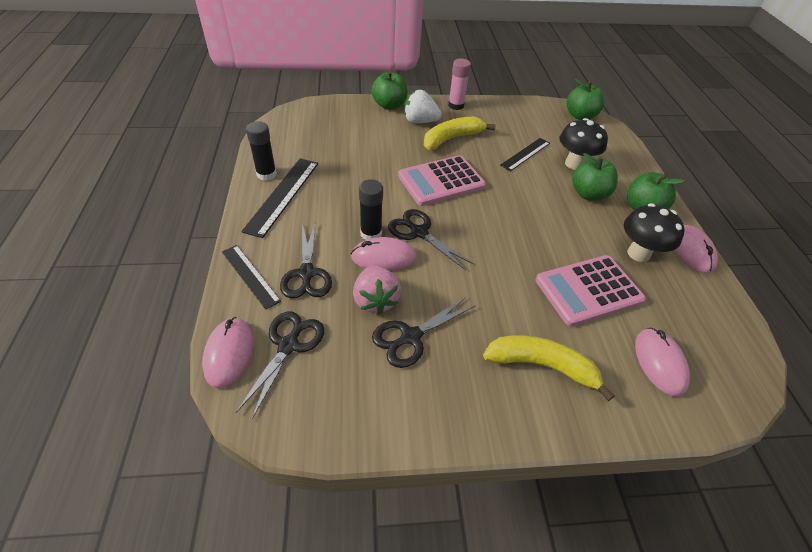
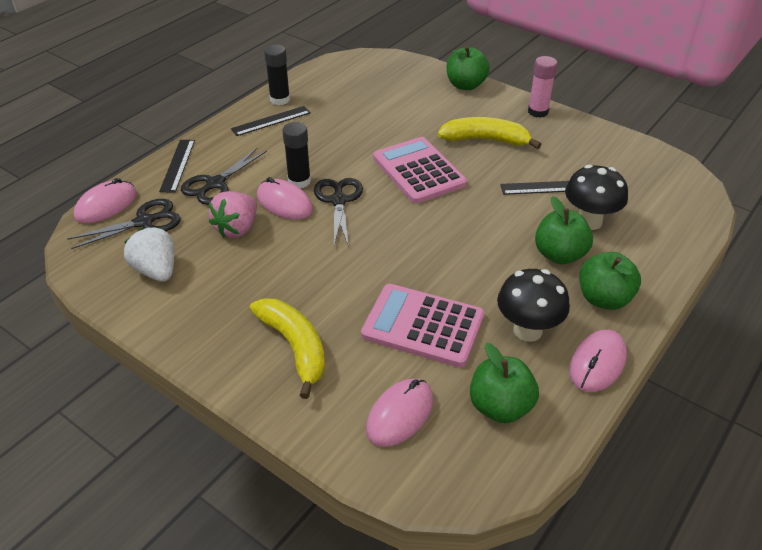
camera: 45 degrees right, 5 degrees down
(282, 195) = (271, 121): black ruler -> black ruler, size x0.66
(410, 337) = (227, 266): black scissors -> none
(420, 121) = (476, 111): white strawberry -> white strawberry (156, 270)
(441, 181) = (418, 171): pink calculator -> pink calculator turned 45 degrees clockwise
(580, 116) = (680, 181): green apple -> green apple (500, 407)

